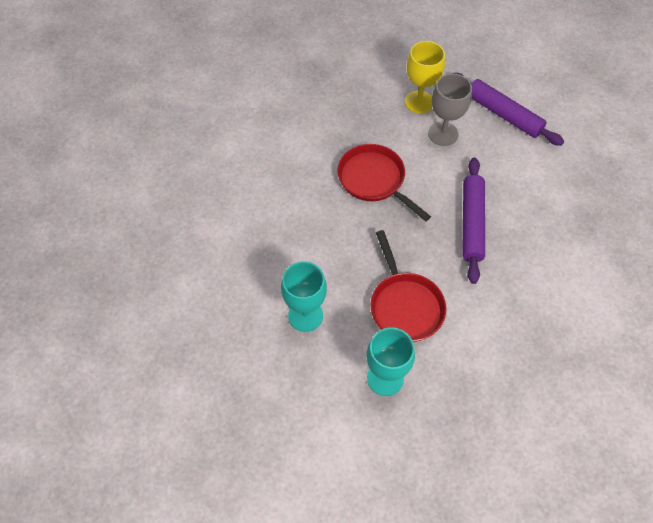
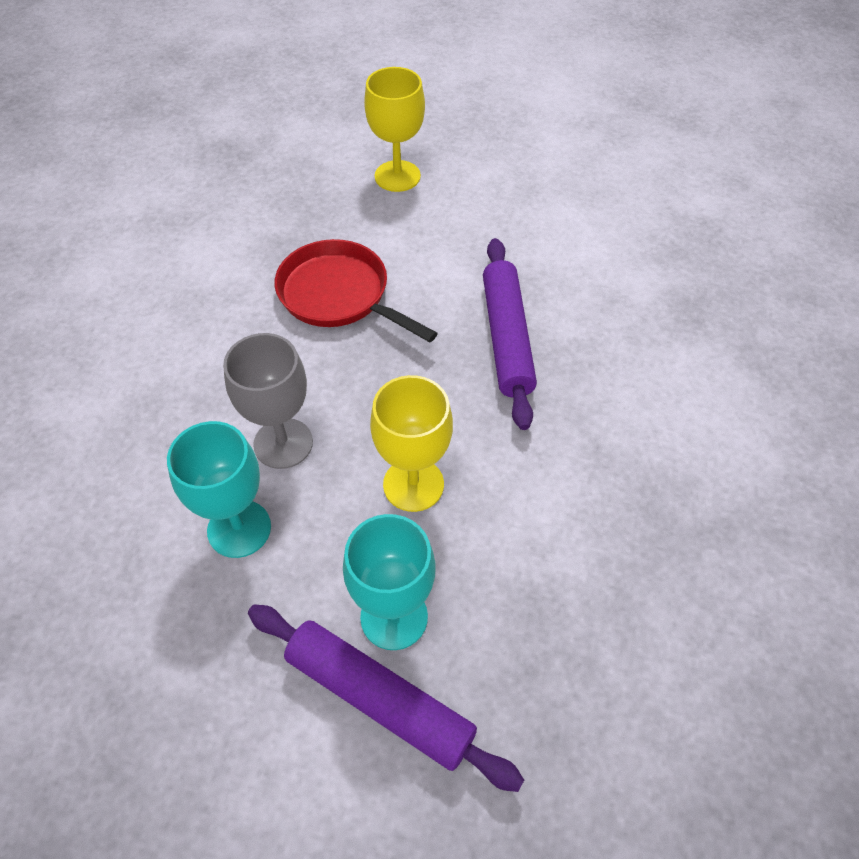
camera: 10 degrees left, 5 degrees down
(404, 305) = (413, 484): red pan -> yellow goblet
(443, 134) = (441, 215): grey goblet -> grey goblet (283, 443)
(503, 114) = (530, 178): purple rolling pin -> purple rolling pin (379, 699)

